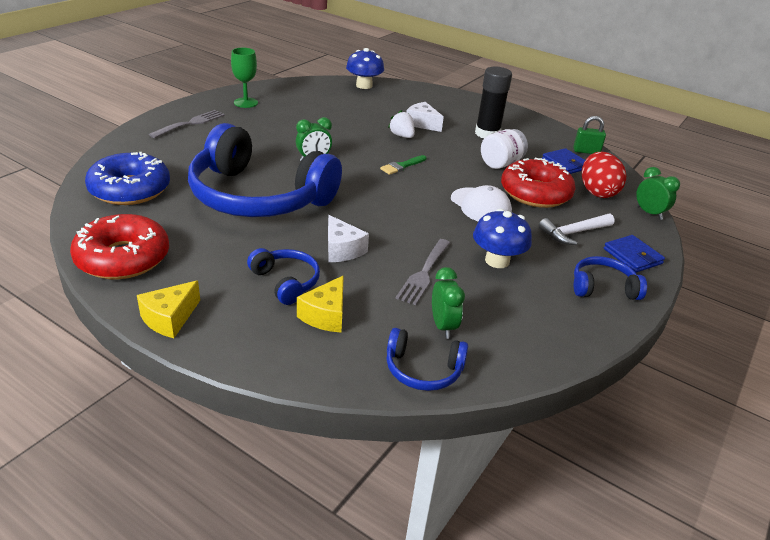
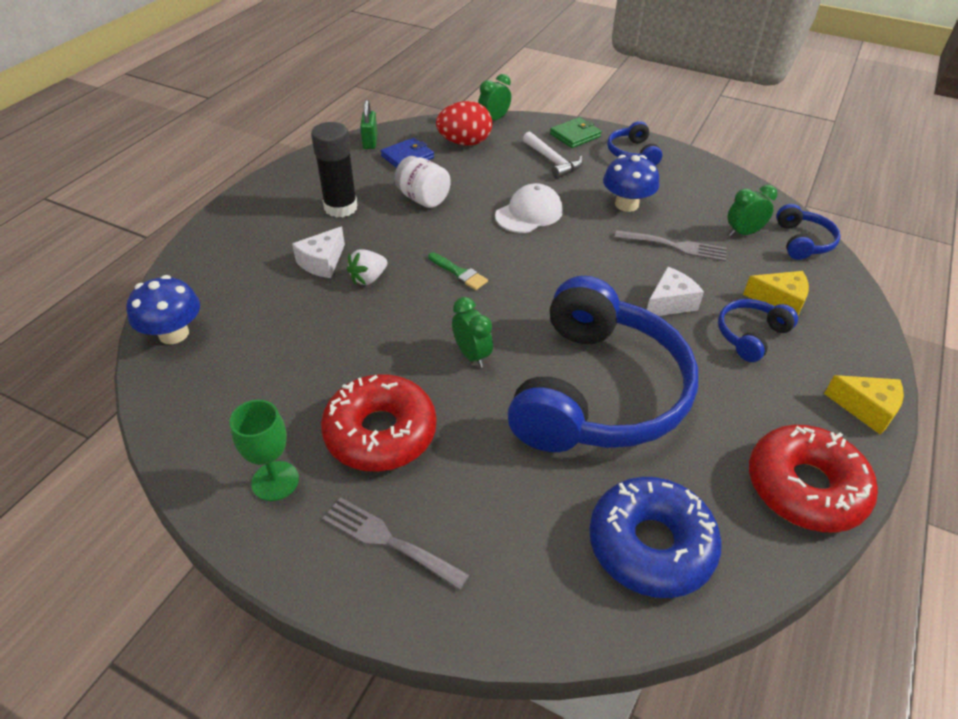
camera: 95 degrees left, 10 degrees up
(535, 193) = (484, 178): red donut -> red donut (380, 433)
(632, 256) = (575, 135): blue wallet -> green wallet

